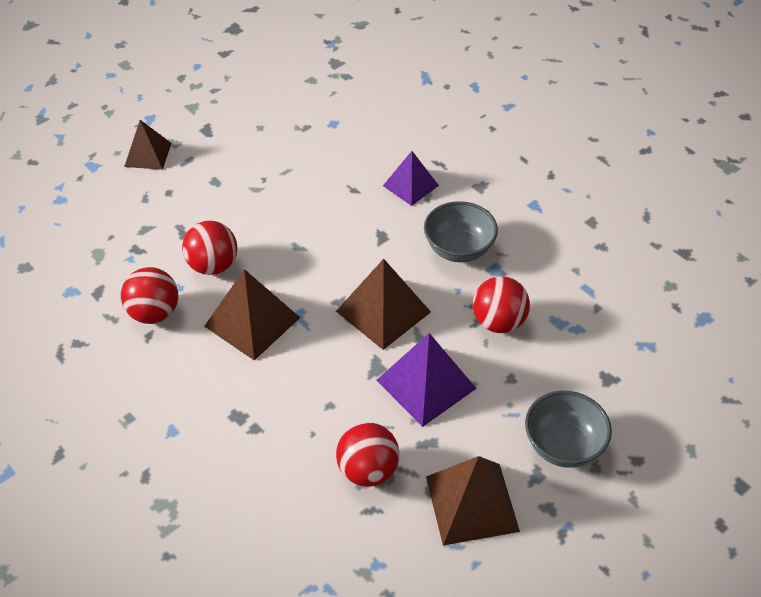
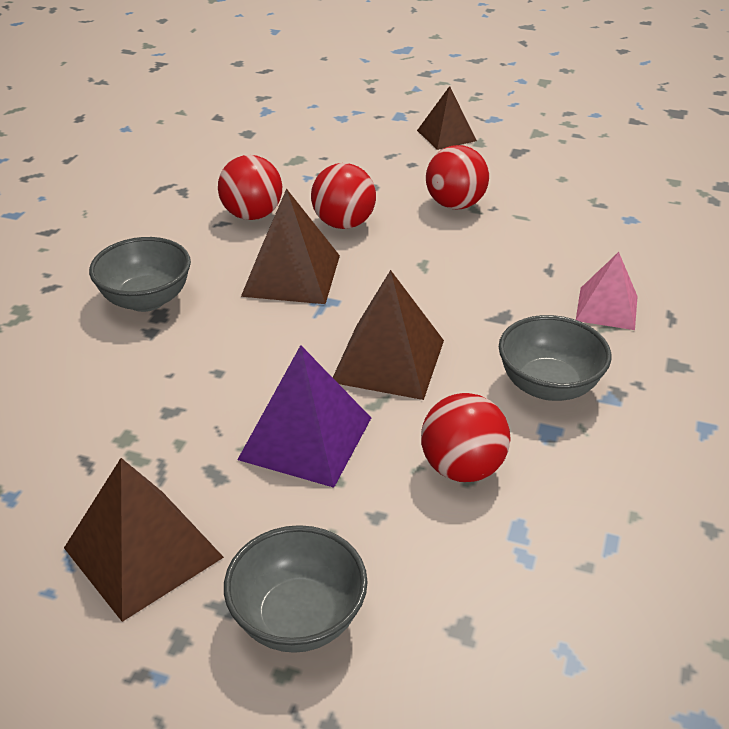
camera: 60 degrees right, 10 degrees down
(213, 418) = (146, 300): none -> grey bowl
(368, 470) = (143, 437): red ball -> red ball (455, 204)
(410, 185) = (607, 308): purple pyramid -> pink pyramid

